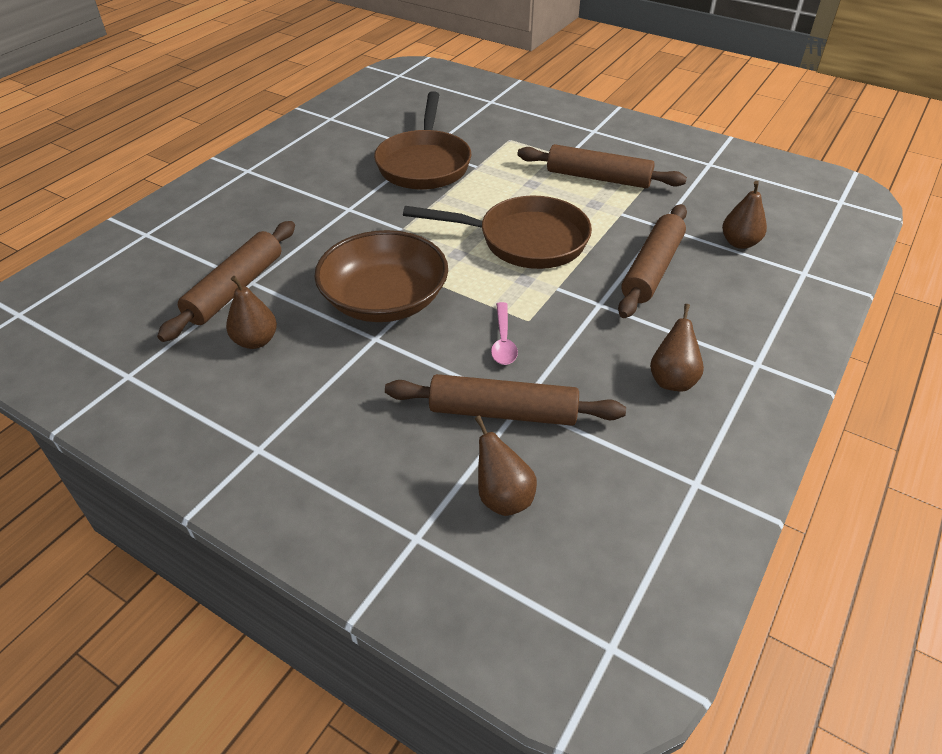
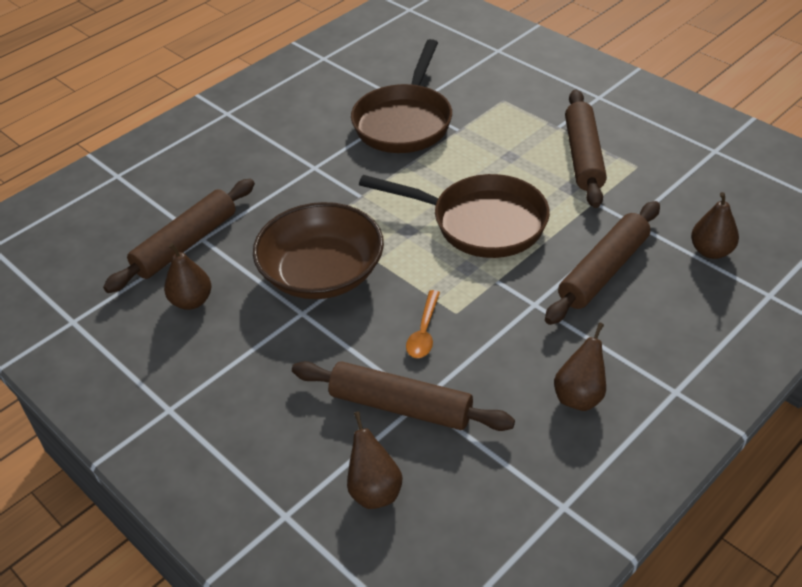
camera: 15 degrees right, 0 degrees up
(503, 341) = (424, 332): pink spoon -> orange spoon
(598, 178) = (583, 156): brown rolling pin -> brown rolling pin turned 60 degrees clockwise

